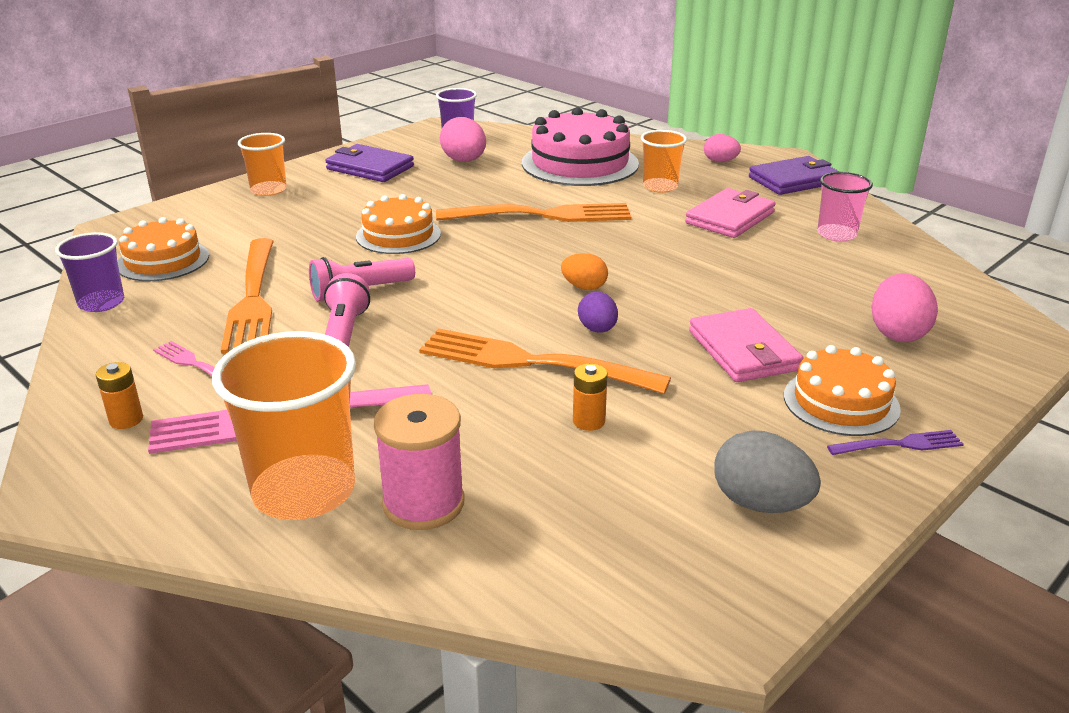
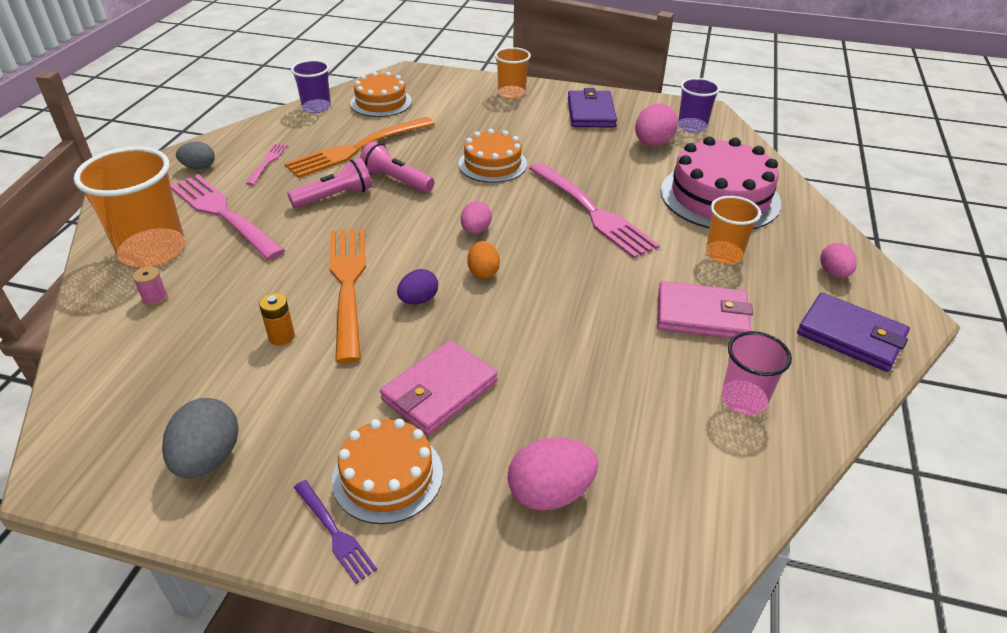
camera: 60 degrees right, 10 degrees up
(126, 420) = (199, 167): orange battery -> grey egg
(423, 503) = (155, 298): pink spool -> pink spool, size x0.44
(510, 273) = (476, 230): none -> pink egg
(543, 215) = (593, 212): orange fork -> pink fork

